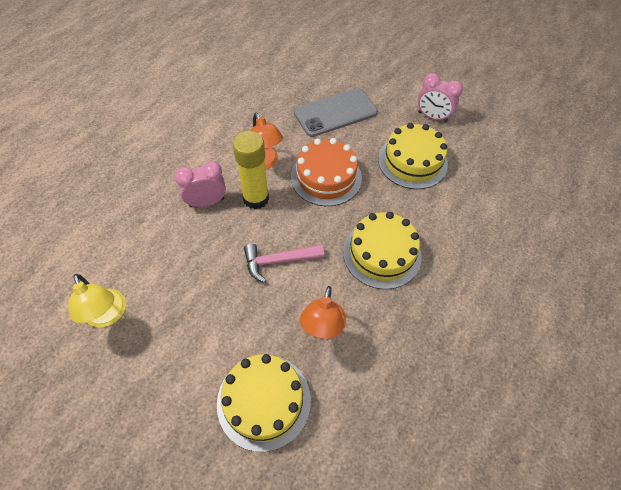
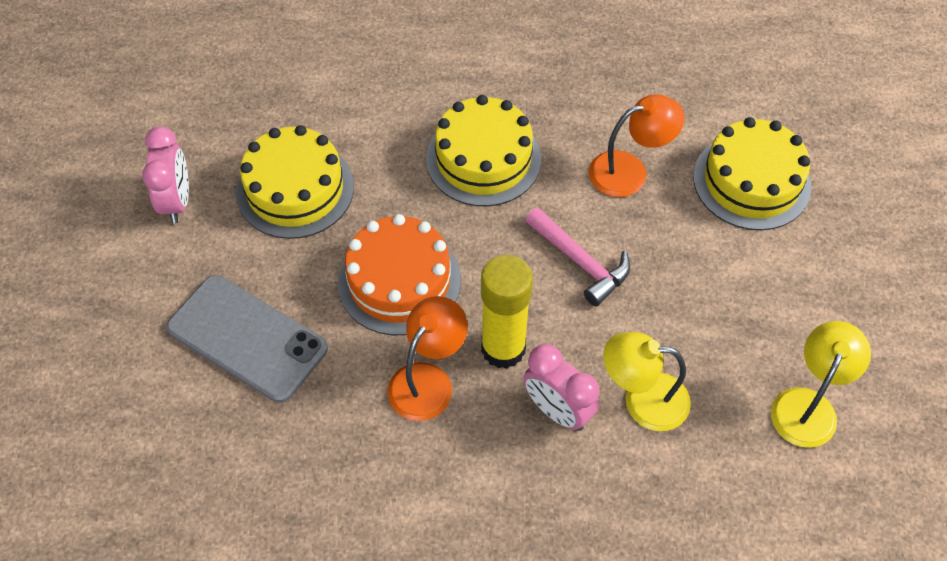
camera: 120 degrees left, 0 degrees up
(180, 240) = (642, 400): none -> yellow lamp

